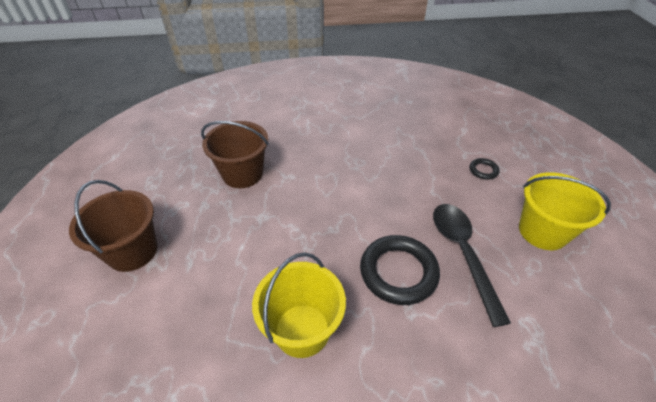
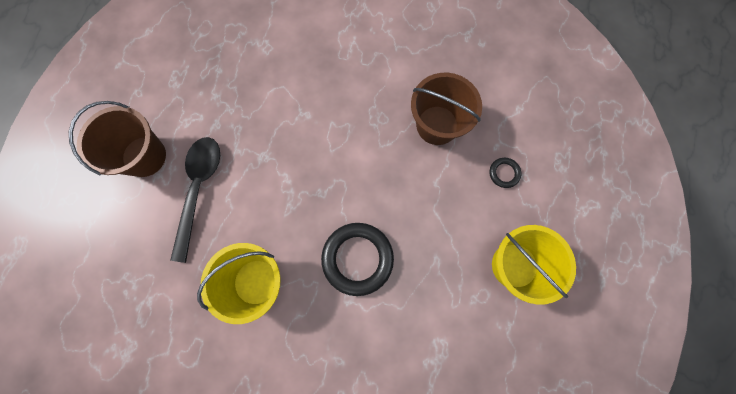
camera: 20 degrees right, 30 degrees up
(242, 174) = (262, 96): brown bucket -> brown bucket (437, 125)
(462, 253) = (424, 260): black spoon -> black spoon (199, 189)

